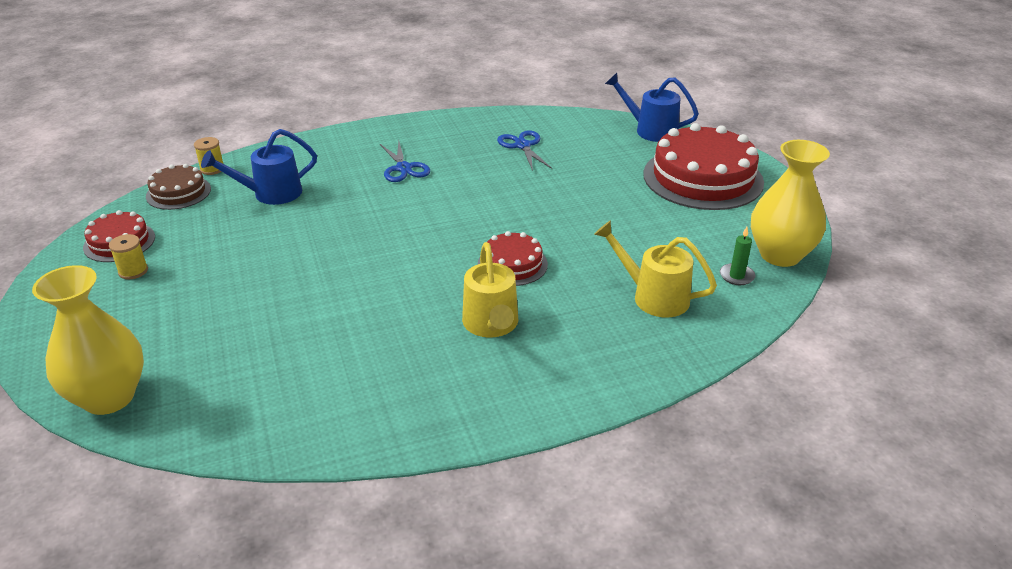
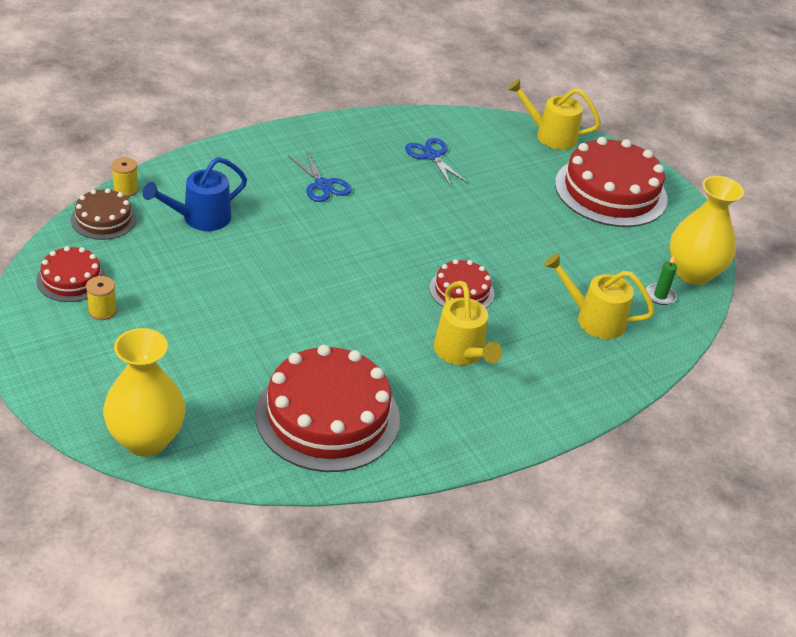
camera: 15 degrees left, 5 degrees up
(316, 383) = (327, 416): none -> red cake
(650, 130) = (549, 135): blue watering can -> yellow watering can

